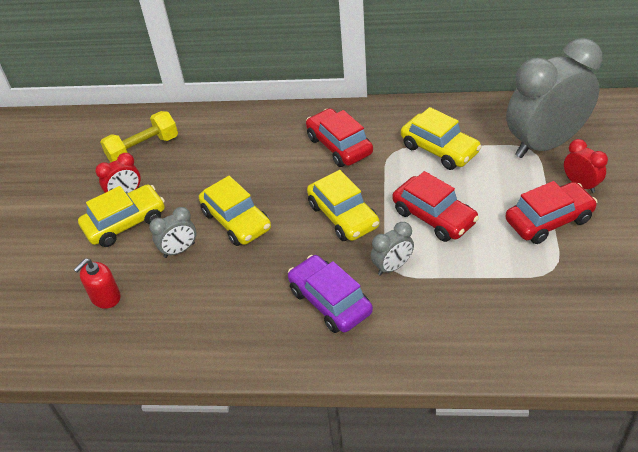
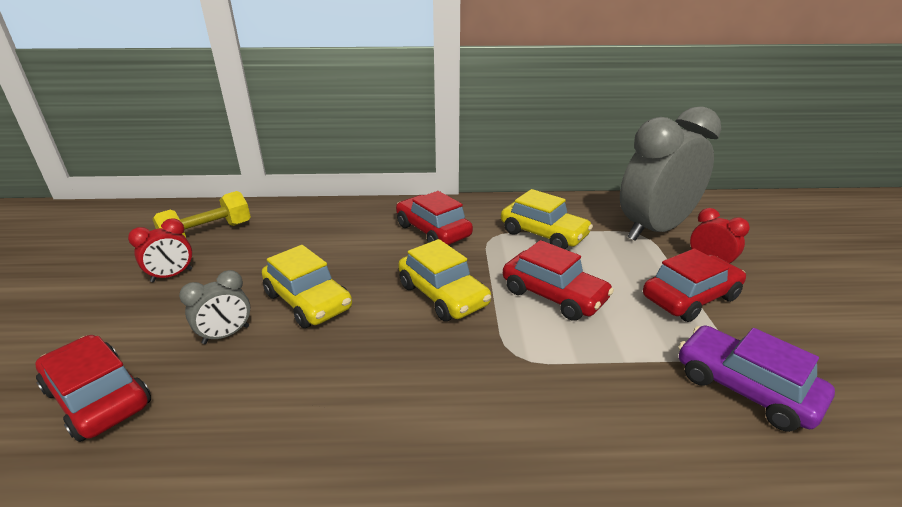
camera: 10 degrees left, 15 degrees down
(105, 297) = (98, 397): red soap dispenser -> red car
(125, 223) = (161, 305): yellow car -> none
(330, 301) = (433, 396): purple car -> purple car (744, 388)
(392, 267) = (513, 351): grey clock -> none

